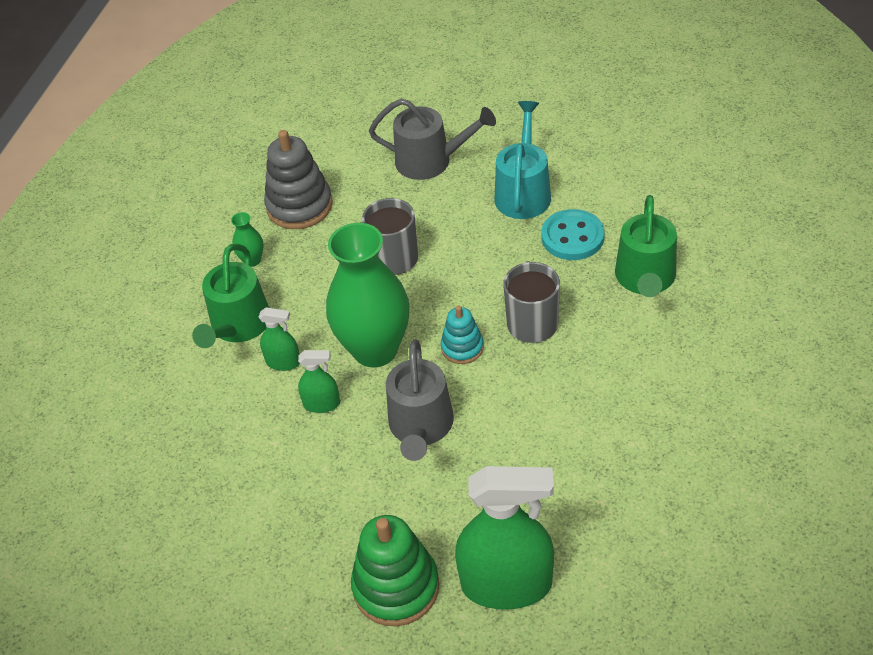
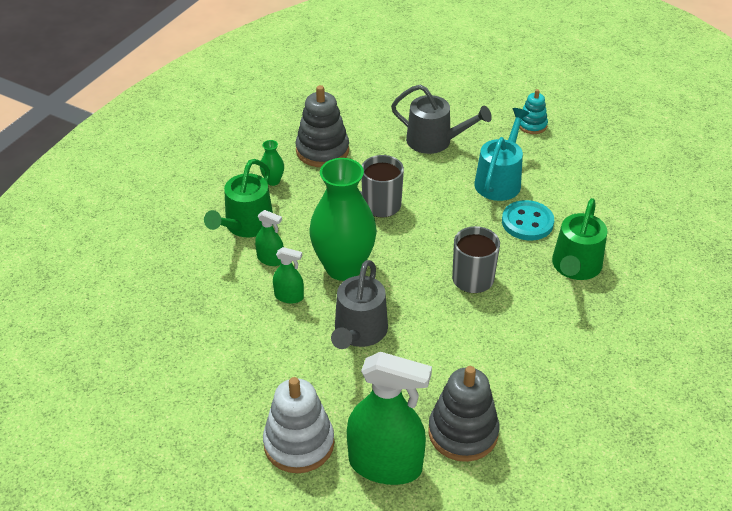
camera: 10 degrees right, 5 degrees down
(396, 587) = (299, 443): green stacking toy -> white stacking toy
(462, 347) = (411, 282): turquoise stacking toy -> turquoise stacking toy (532, 125)
(583, 519) = (463, 432): none -> grey stacking toy

